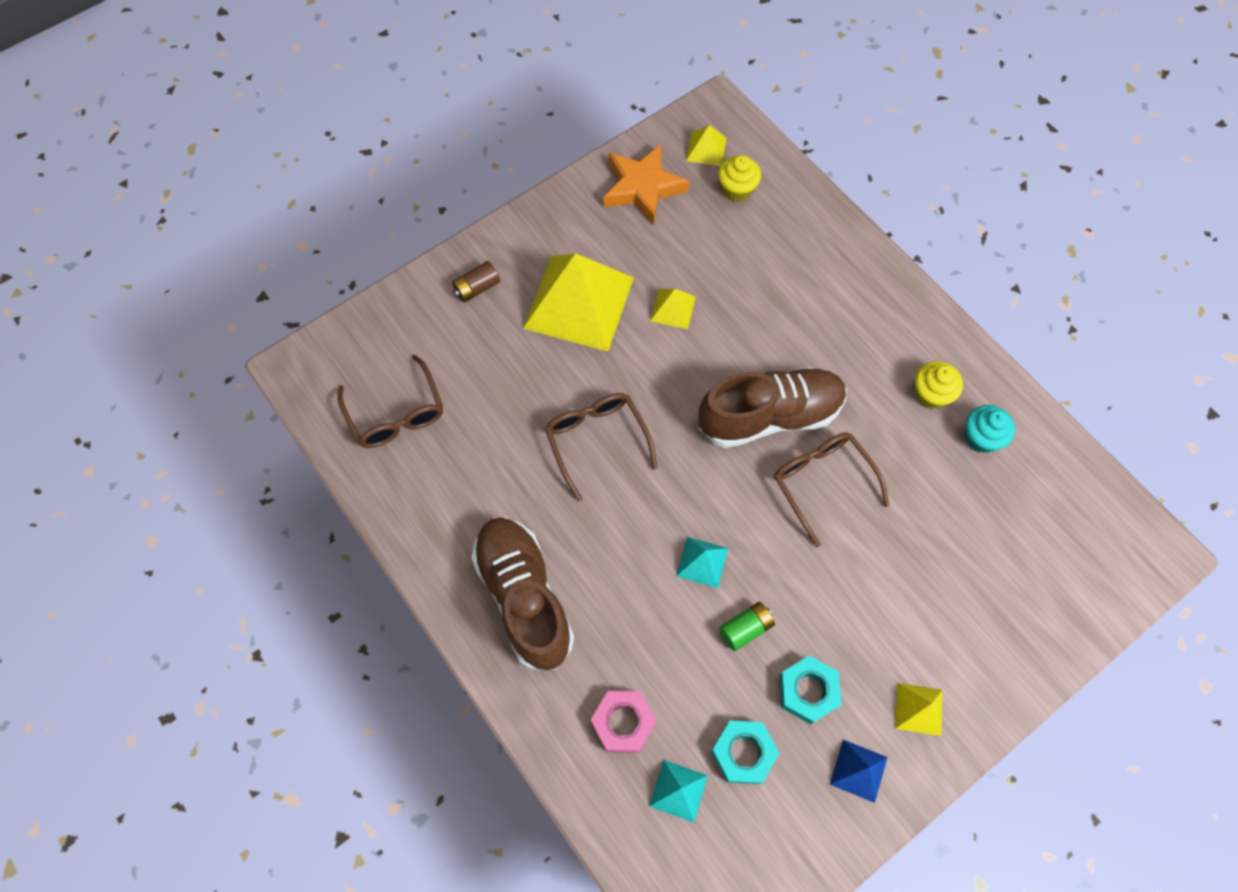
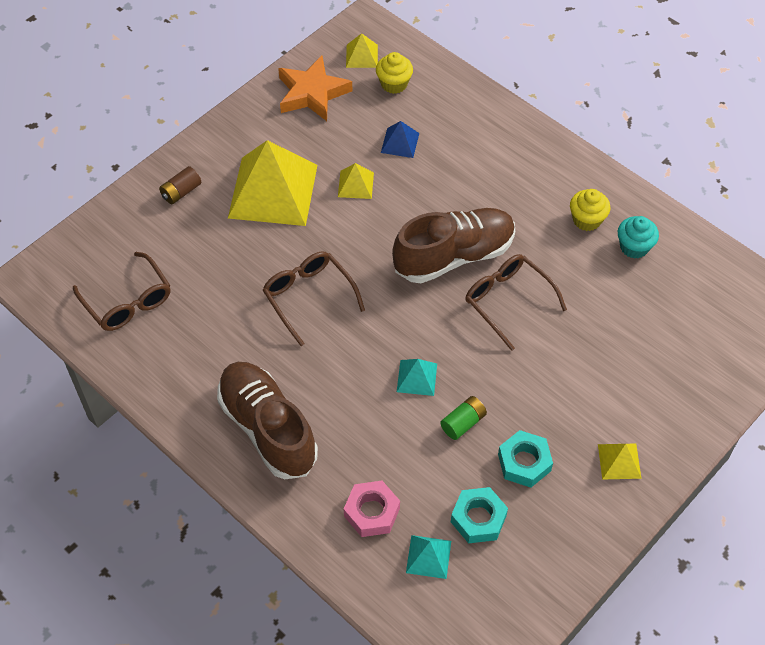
camera: 10 degrees left, 10 degrees down
(858, 770) = (577, 516): blue pyramid -> blue pyramid (400, 142)

